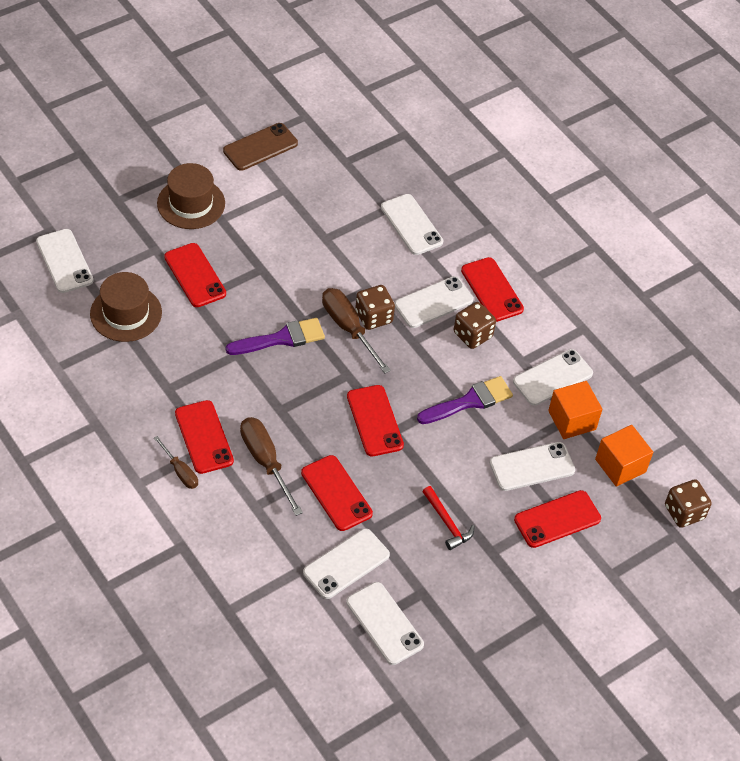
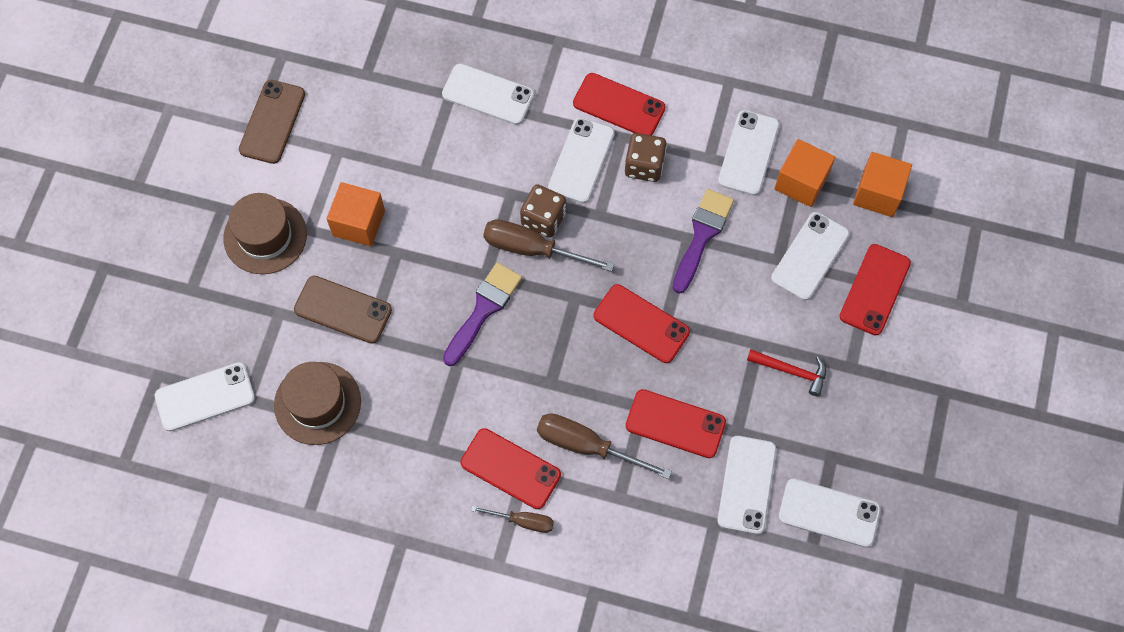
camera: 35 degrees left, 15 degrees up
(64, 261) = (205, 397): white phone -> white phone turned 45 degrees counterclockwise
(195, 275) = (343, 310): red phone -> brown phone
(254, 236) = (358, 223): none -> orange cube
(684, 512) = (965, 195): brown dice -> none

